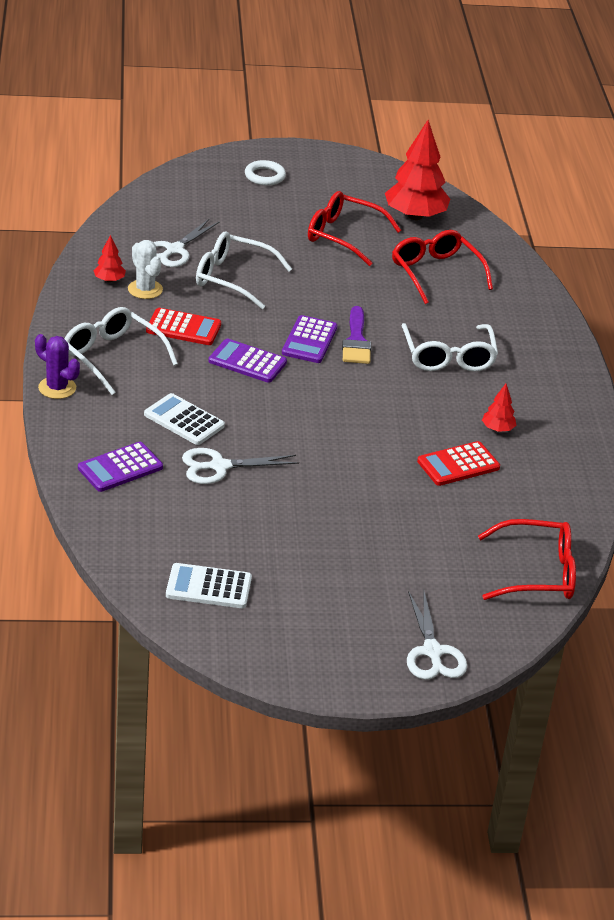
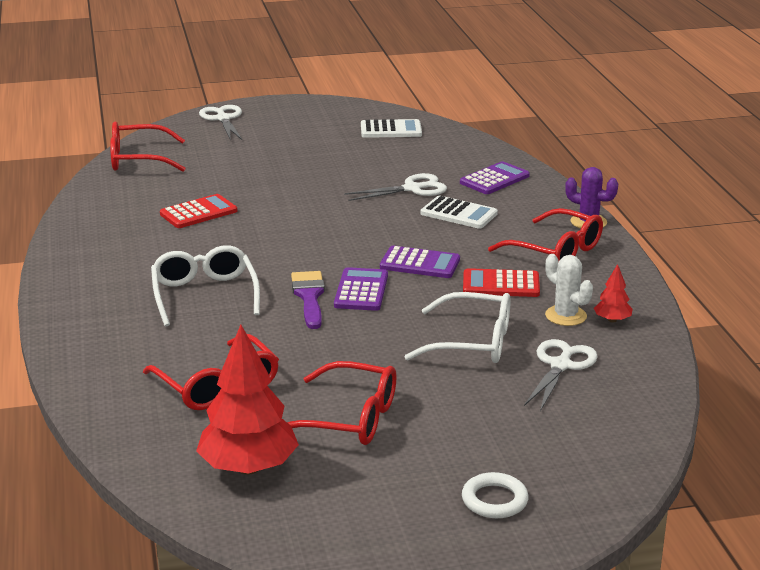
camera: 175 degrees right, 10 degrees down
(112, 357) = (556, 251): white glasses -> red glasses
(497, 429) = (157, 241): red tree -> none

